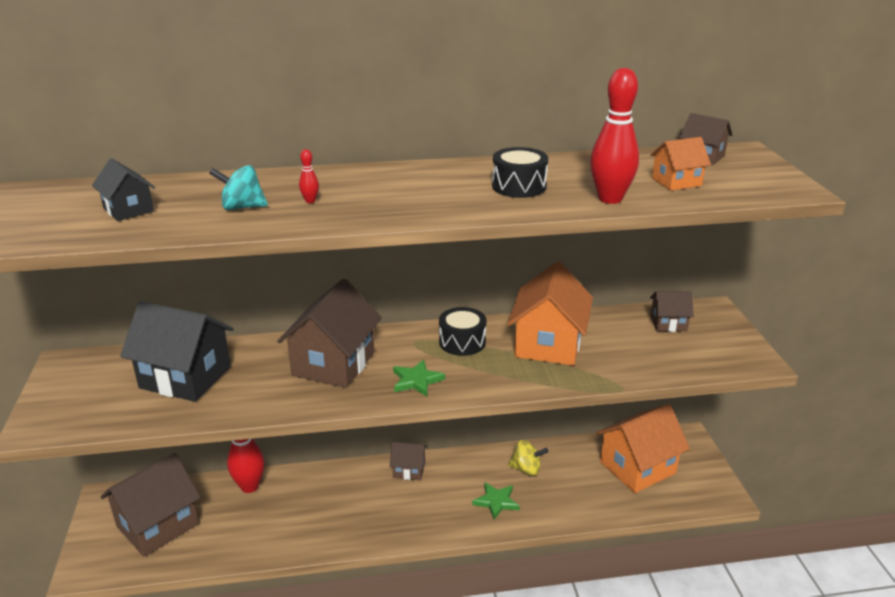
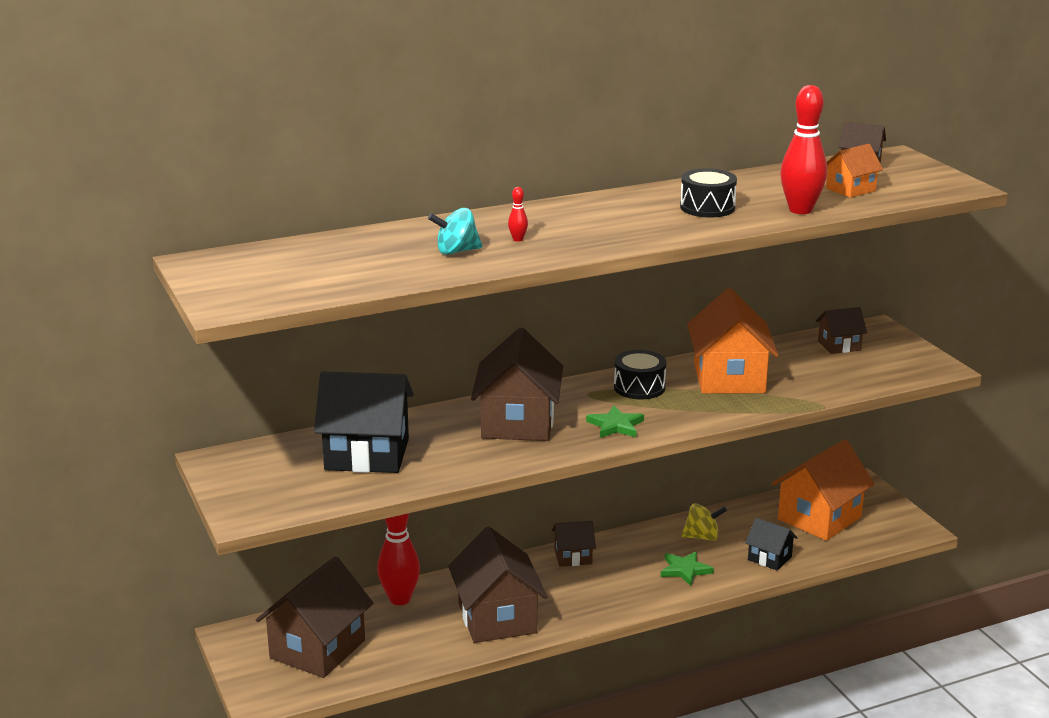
camera: 15 degrees left, 5 degrees down
(128, 210) = (343, 265): black house -> black house (769, 558)
(315, 522) = (497, 618): none -> brown house

